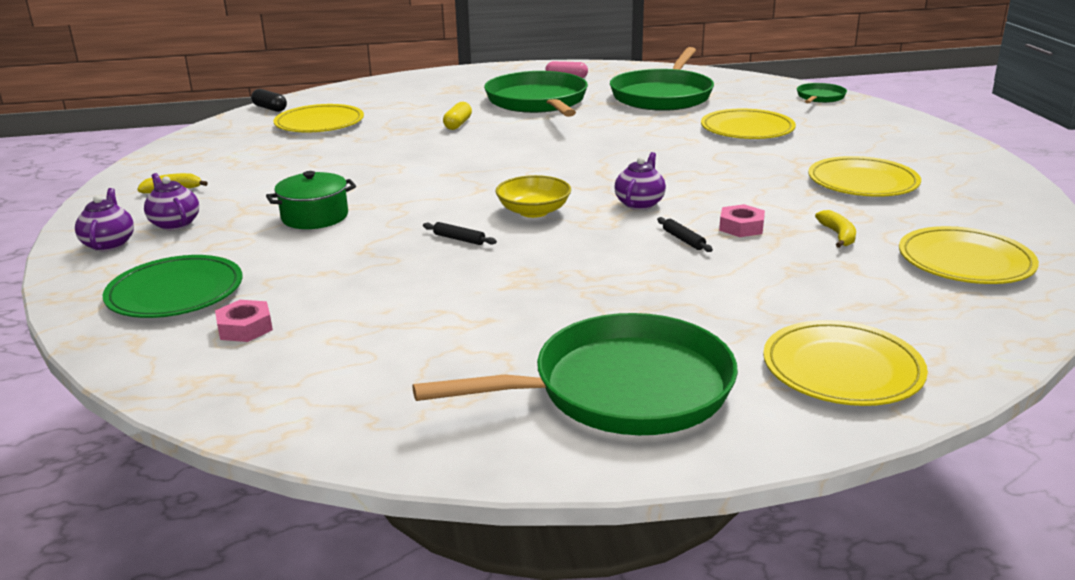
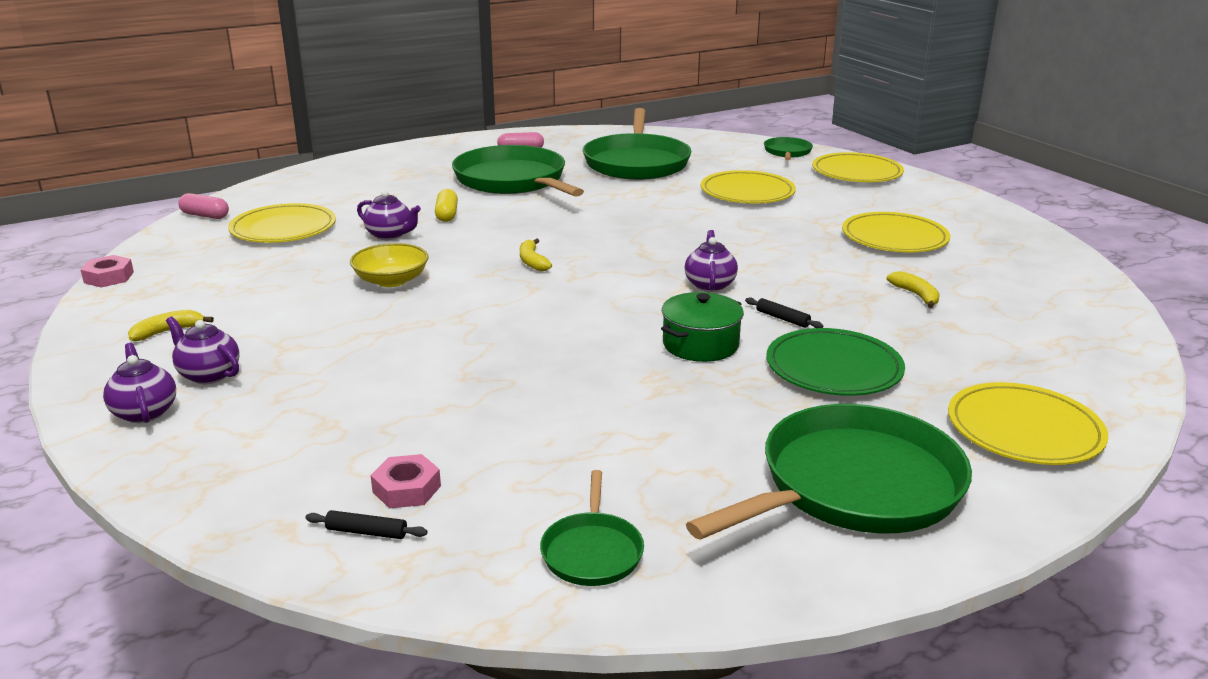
camera: 20 degrees left, 0 degrees up
(175, 292) = (285, 460): green plate -> green plate (833, 368)
(270, 108) = (205, 216): black capsule -> pink capsule
(315, 217) = (375, 343): green pot -> green pot (700, 344)
(346, 400) = (592, 551): none -> green pan
(398, 136) = (390, 235): none -> purple teapot
(459, 239) = (559, 348): black rolling pin -> black rolling pin (367, 532)
(497, 168) = (532, 262): none -> yellow banana
(533, 211) = (611, 306): yellow bowl -> yellow bowl (391, 280)
(741, 227) = (824, 298): pink nut -> pink nut (109, 277)
(965, 261) = (1039, 307): yellow plate -> yellow plate (857, 173)

